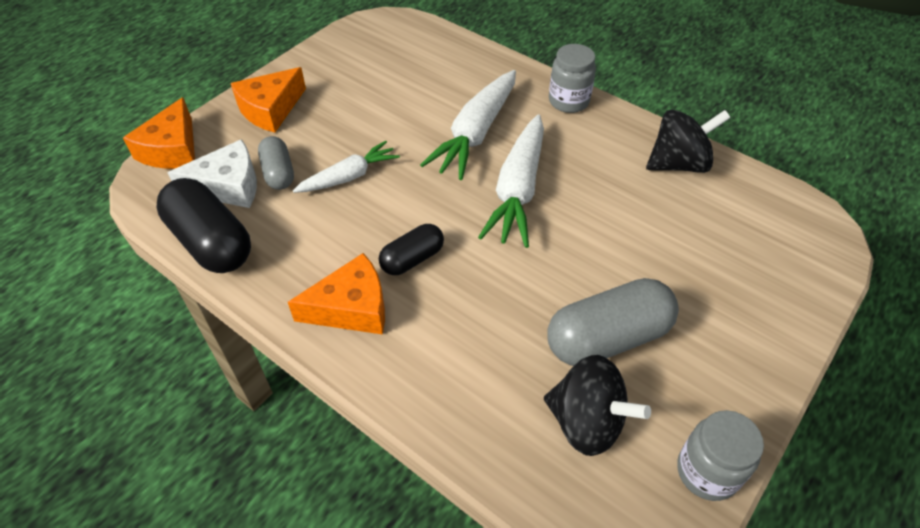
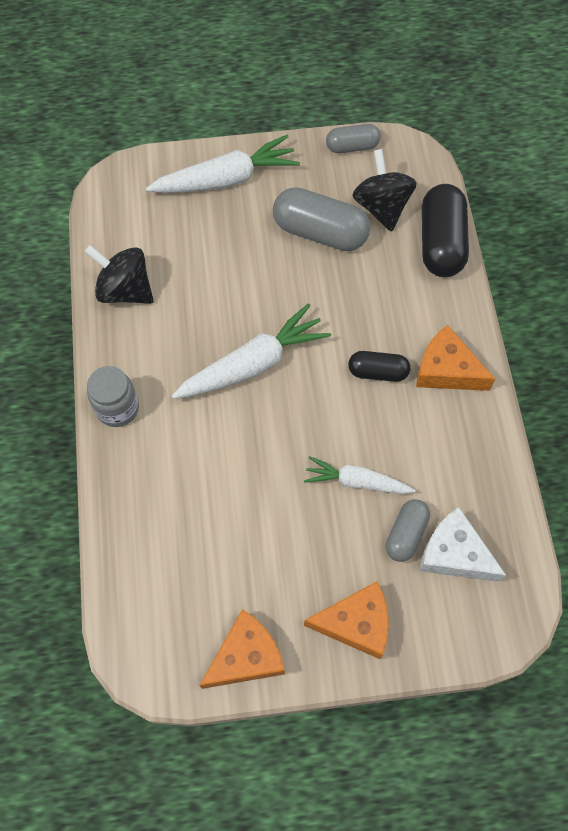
camera: 135 degrees left, 15 degrees up
(172, 149) = (473, 644): orange cheese -> orange cheese (246, 656)
(211, 242) = (502, 504): black capsule -> black capsule (441, 243)
(476, 133) = (222, 440): white carrot -> white carrot (225, 179)
(707, 472) = (352, 146): grey jar -> grey capsule

